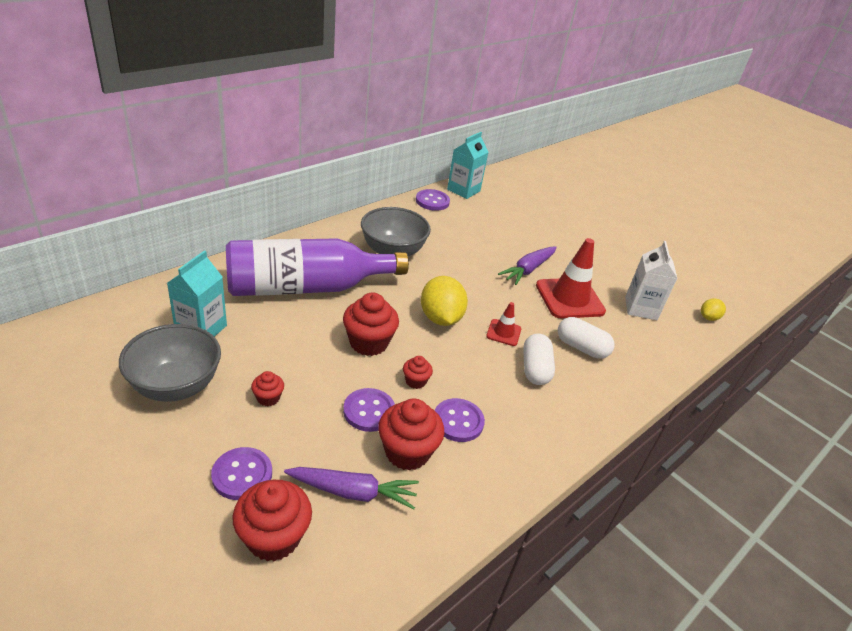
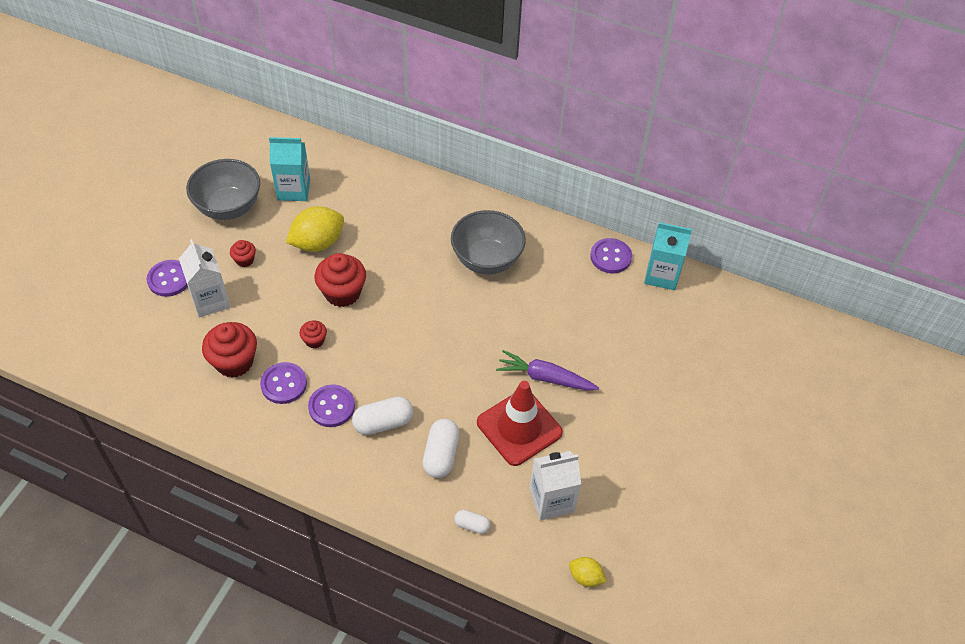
camera: 70 degrees right, 15 degrees up
(273, 537) = (128, 318): red cupcake -> none
(305, 446) = (210, 300): none -> white carton
(306, 287) = (387, 224): purple bottle -> none
(353, 492) = (182, 344): purple carrot -> none
(369, 411) = (264, 323): purple button -> purple button (331, 407)
(440, 318) = (409, 330): yellow lemon -> yellow lemon (317, 243)
(503, 332) = (421, 384): red traffic cone -> none
(654, 355) = (472, 525): none -> white capsule

